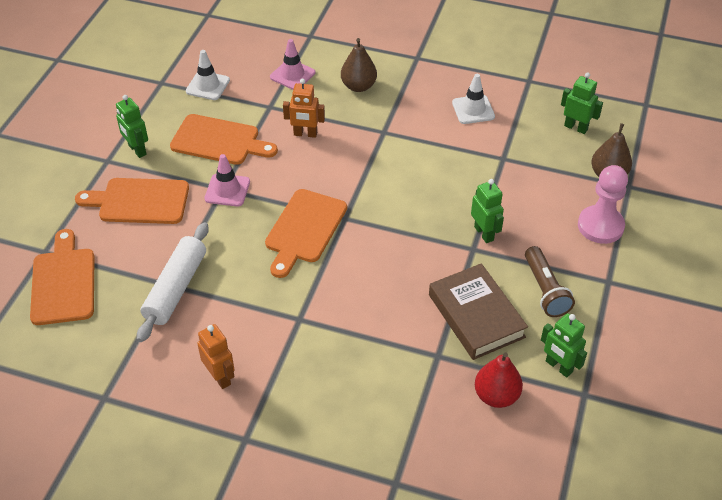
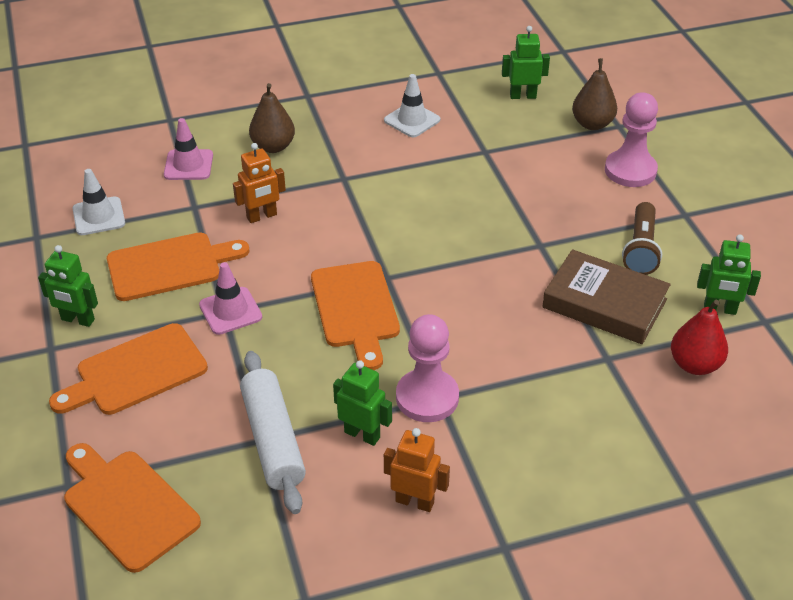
camera: 35 degrees left, 5 degrees down
(292, 314) = (427, 397): none -> pink pawn
(484, 233) = (536, 226): green robot -> green robot (362, 434)
(545, 290) = (640, 249): brown flashlight -> brown flashlight turned 60 degrees clockwise

